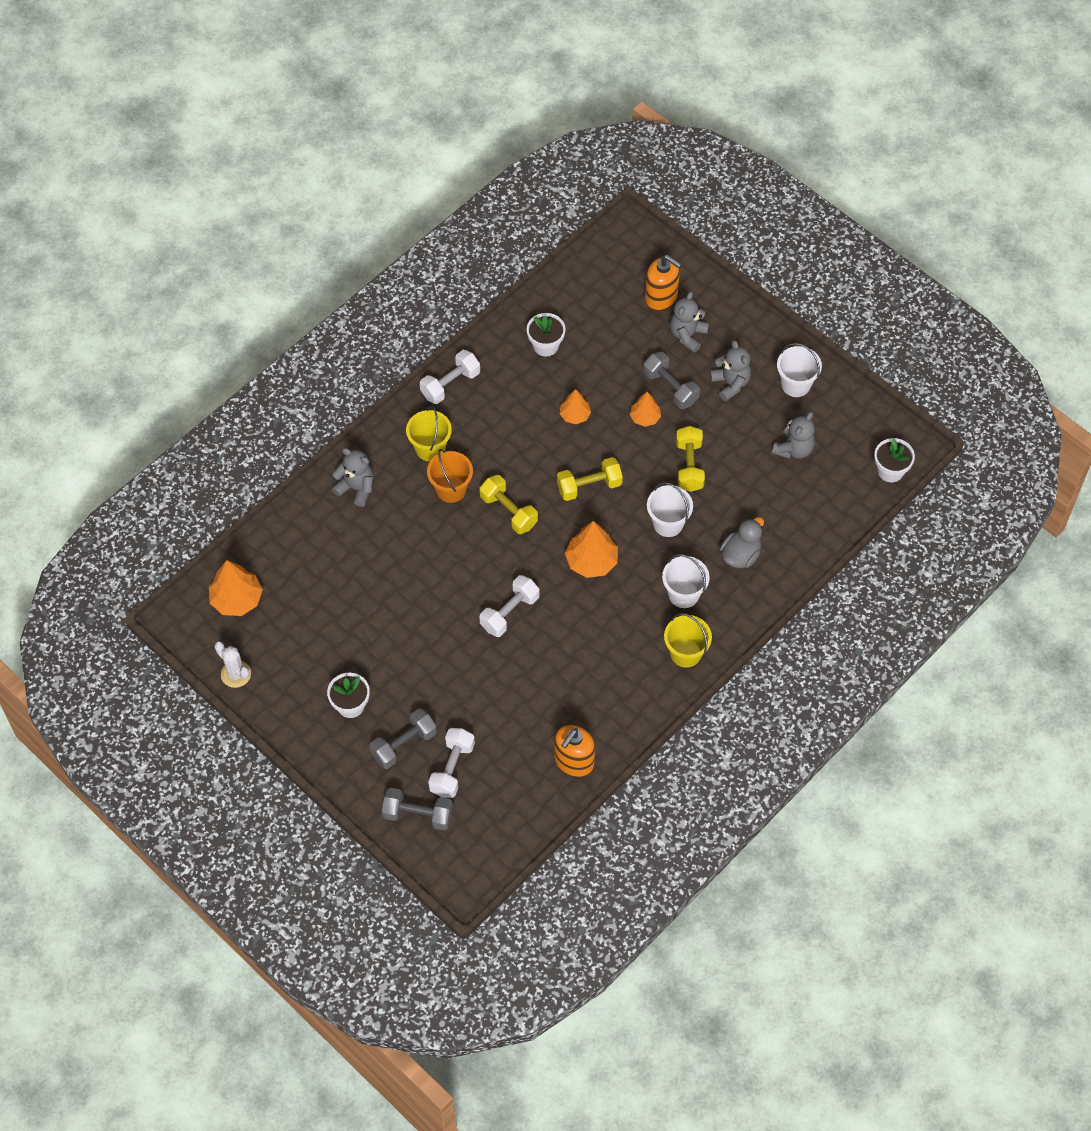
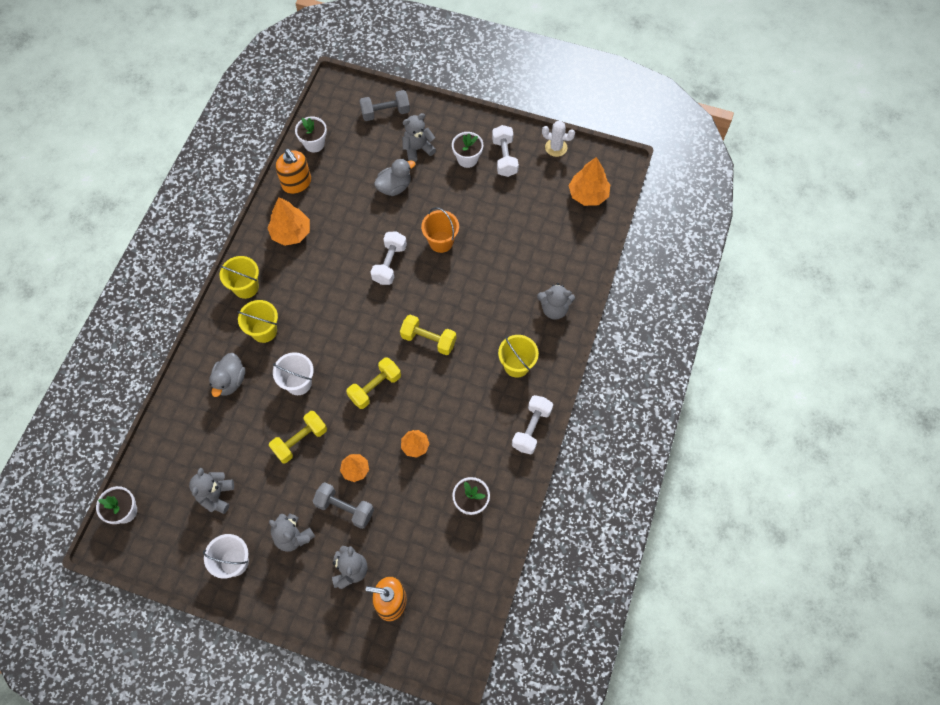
camera: 155 degrees right, 5 degrees up
(404, 744) = (418, 149): grey dumbbell -> grey teddy bear
(451, 489) = (482, 338): orange bucket -> orange bucket (441, 242)
(452, 769) = (377, 147): white dumbbell -> white dumbbell (504, 157)
(457, 705) = (394, 187): none -> grey duck
(529, 808) = (314, 144): none -> white flower pot
(574, 761) = (297, 183): orange soap dispenser -> orange soap dispenser turned 135 degrees clockwise
(591, 561) = (346, 327): orange tree -> orange tree (291, 233)
(683, 594) = (264, 331): white bucket -> yellow bucket
(689, 466) = (300, 440): yellow dumbbell -> yellow dumbbell turned 75 degrees clockwise

